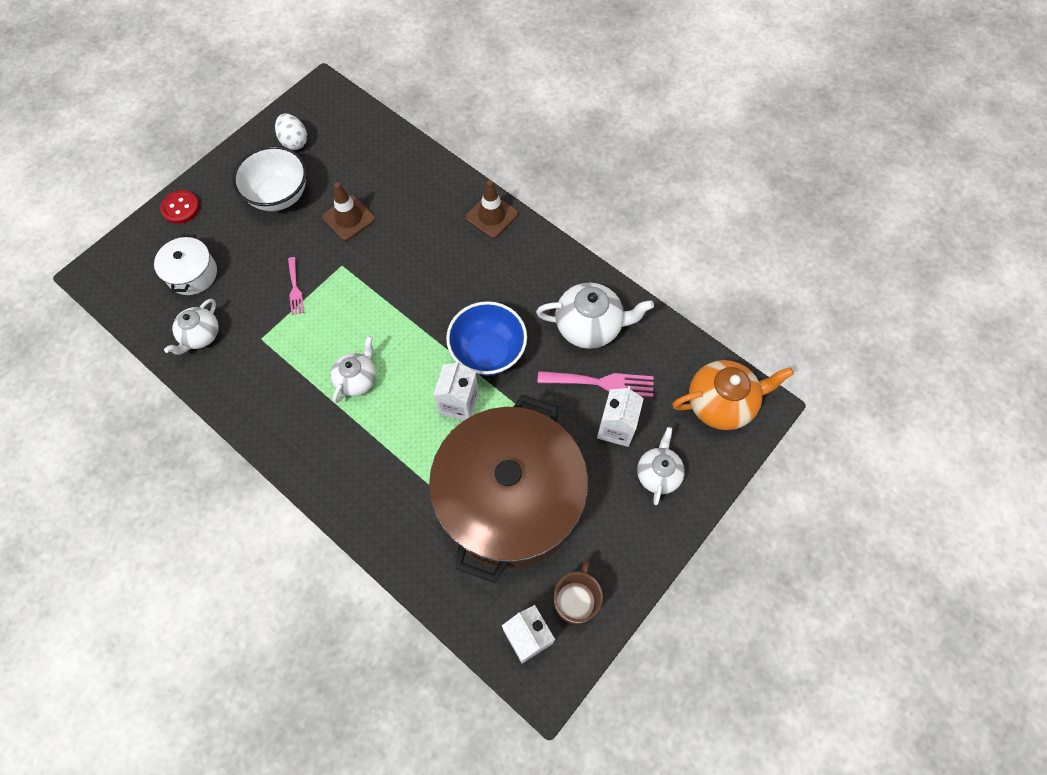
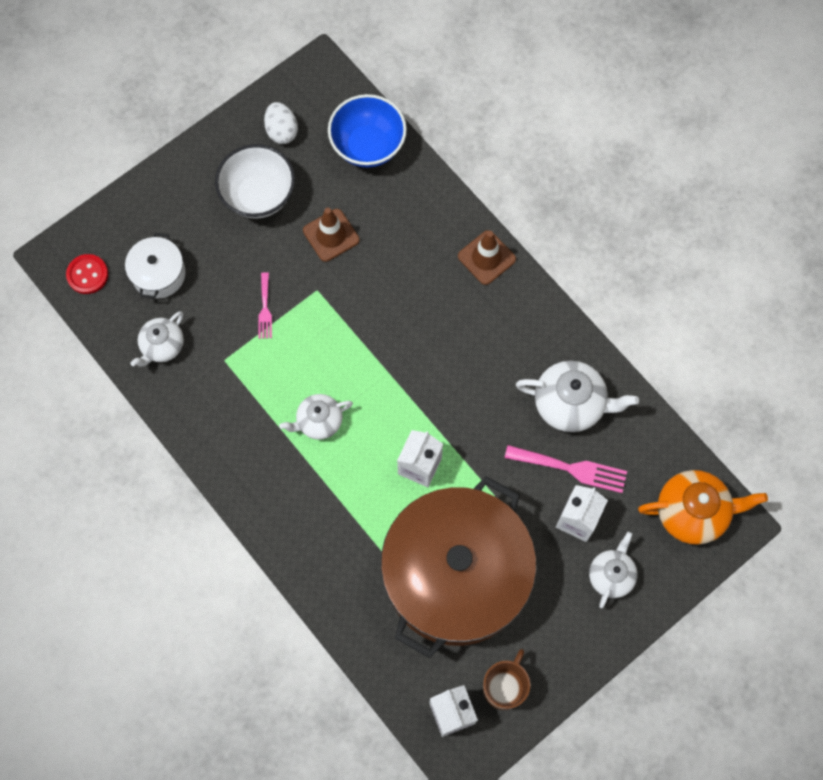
camera: 10 degrees right, 5 degrees up
(181, 208) = (152, 194): red button -> red button (87, 275)
(357, 379) = (318, 421): white teapot -> white teapot turned 150 degrees counterclockwise
(488, 352) = (458, 415): blue bowl -> blue bowl (368, 146)

